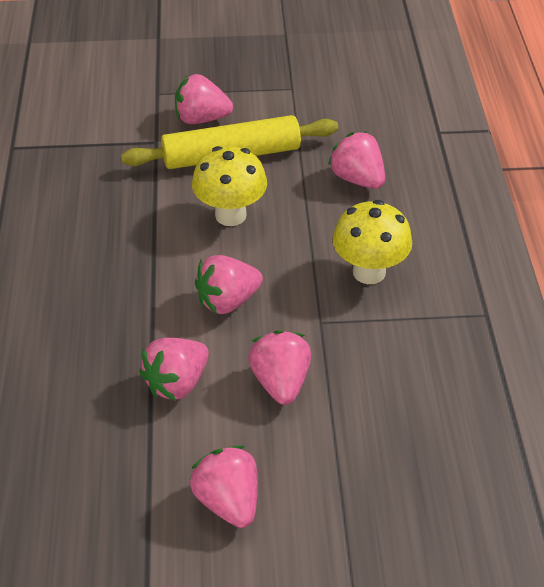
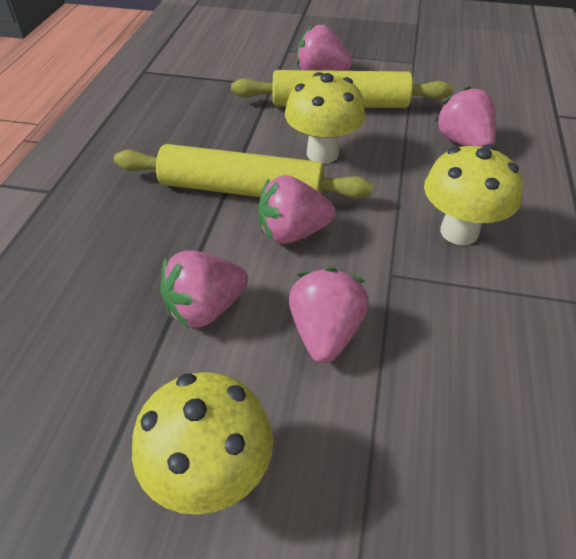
camera: 15 degrees right, 0 degrees up
(167, 267) = (241, 190): none -> yellow rolling pin
(228, 500) = (211, 476): pink strawberry -> yellow mushroom

